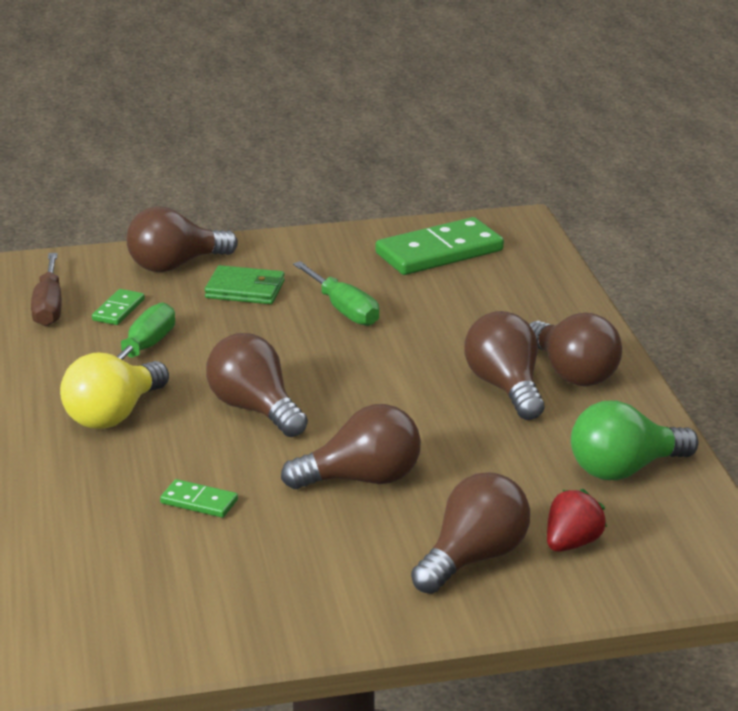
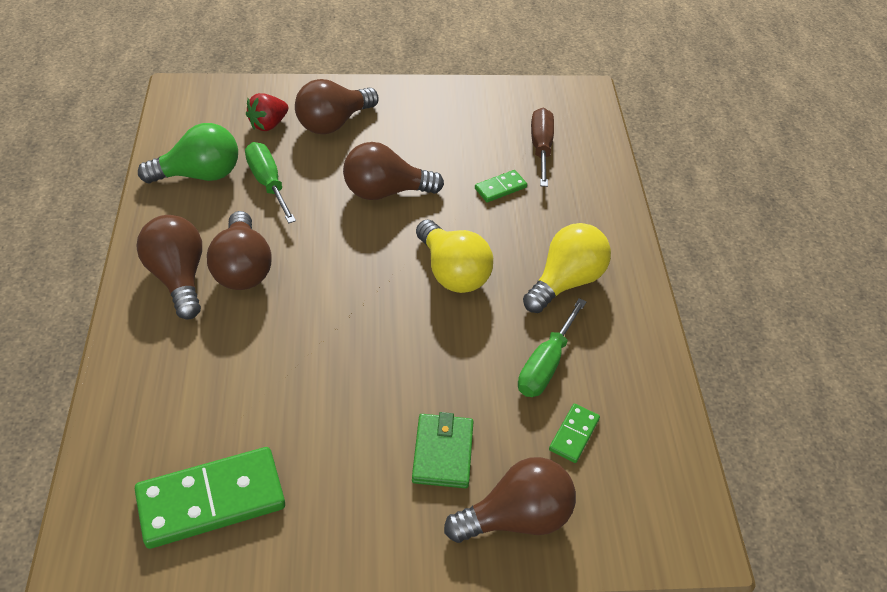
camera: 175 degrees left, 20 degrees up
(49, 306) = (646, 451): brown screwdriver -> brown screwdriver (541, 147)
(199, 502) = (500, 188): green domino -> green domino turned 60 degrees counterclockwise
(245, 290) = (443, 453): green wallet -> green wallet turned 75 degrees clockwise
(255, 409) = (452, 272): brown light bulb -> yellow light bulb
(343, 310) = (348, 400): green screwdriver -> green screwdriver (268, 183)

